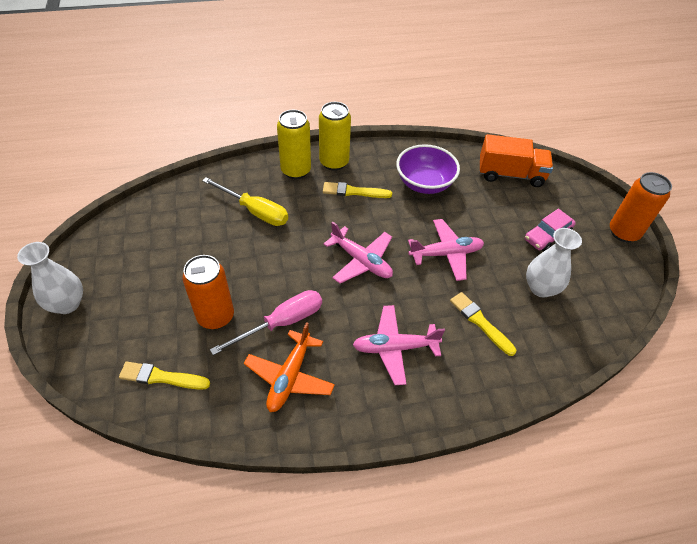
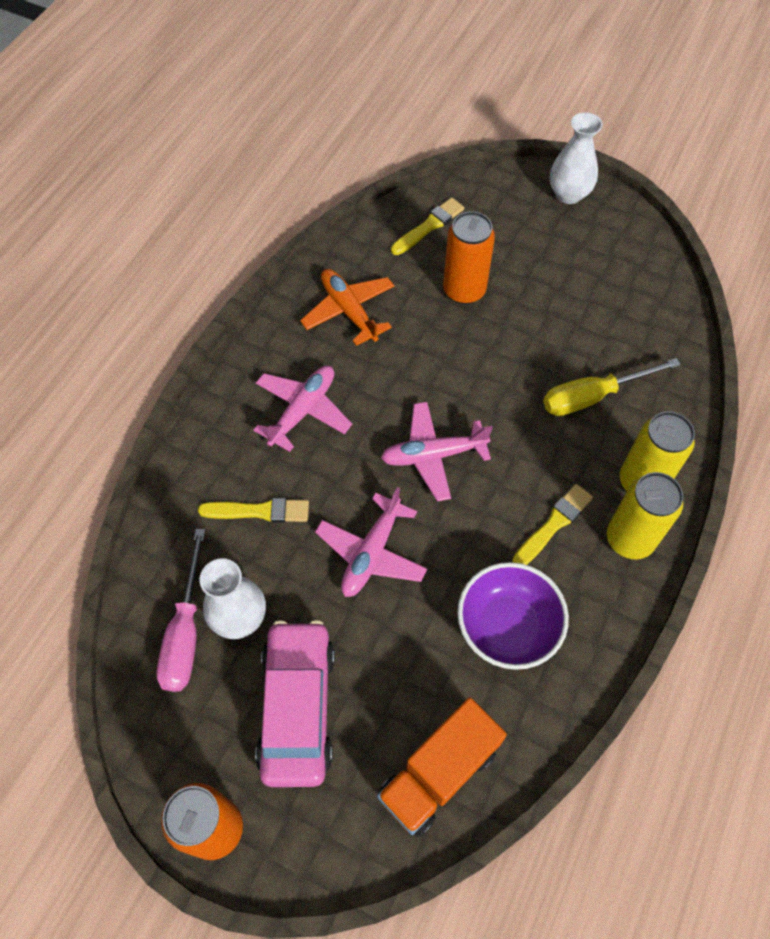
camera: 130 degrees right, 10 degrees up
(282, 323) = (412, 337): pink screwdriver -> pink screwdriver (185, 632)
(547, 236) = (297, 707): pink car -> pink car, size x1.69

